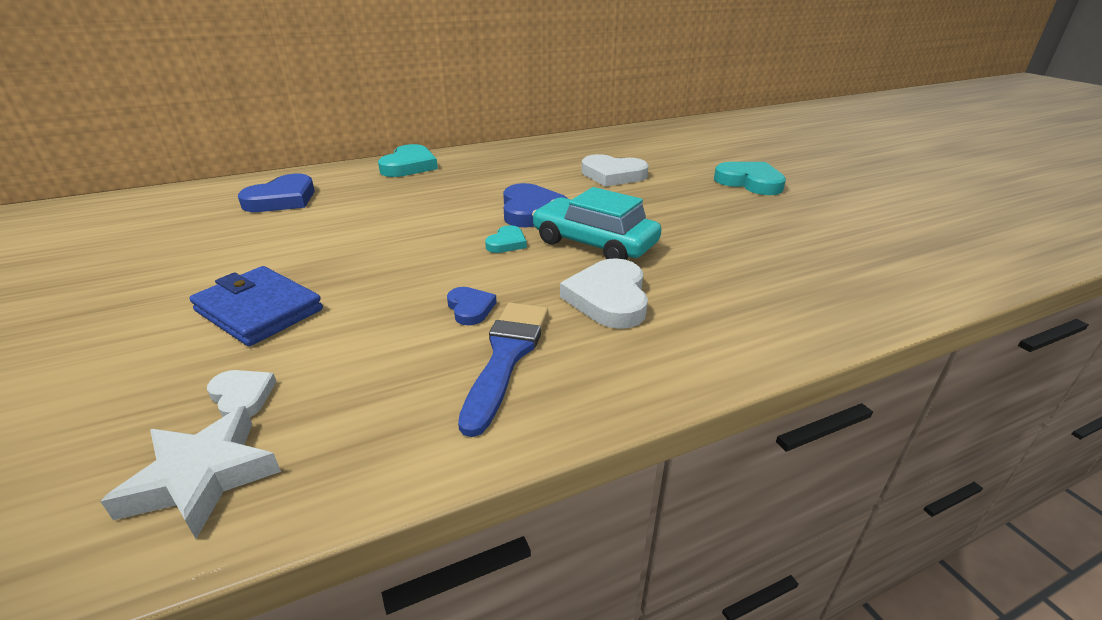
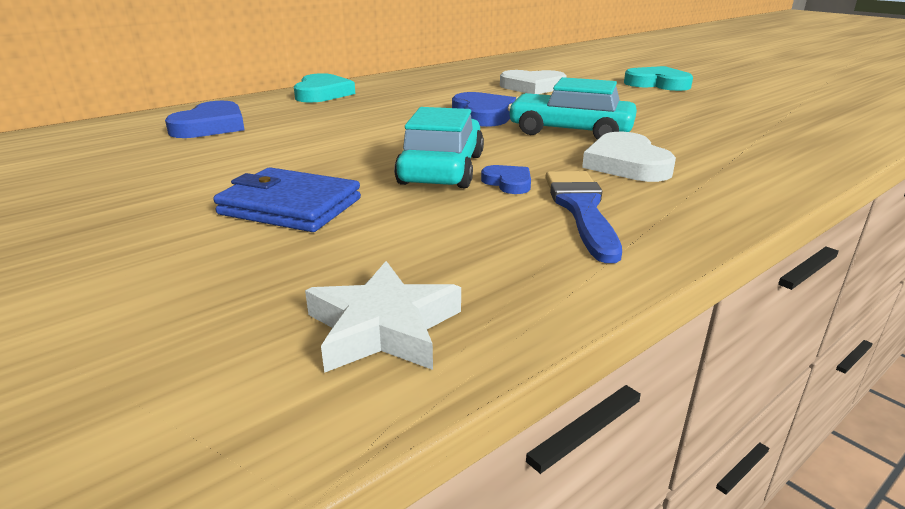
camera: 15 degrees left, 5 degrees down
(242, 396) = (352, 267): white heart -> none
(426, 281) = (442, 169): none -> turquoise car
(506, 243) = (488, 137): turquoise heart -> none

